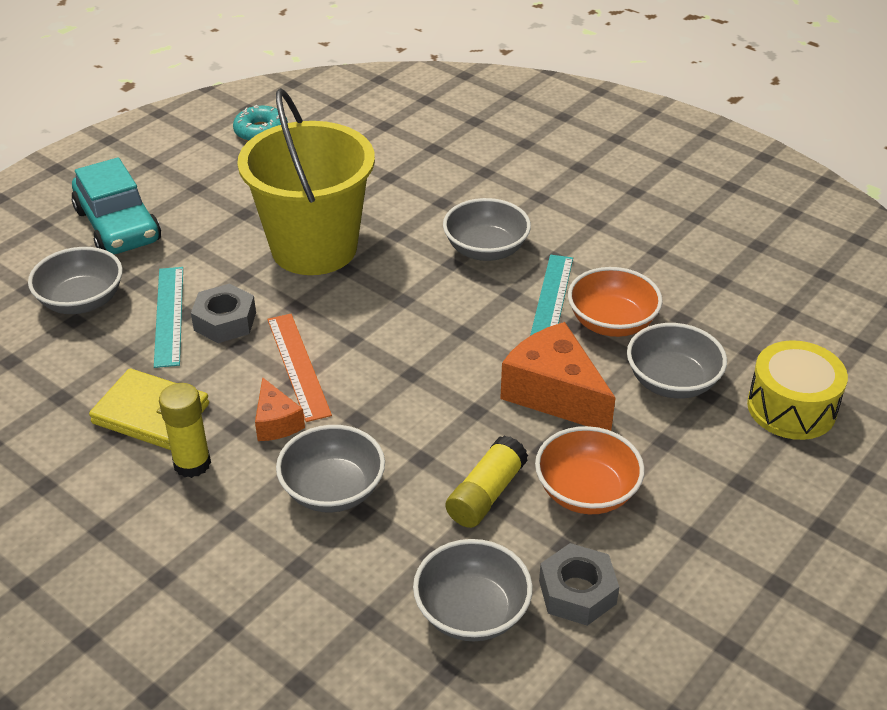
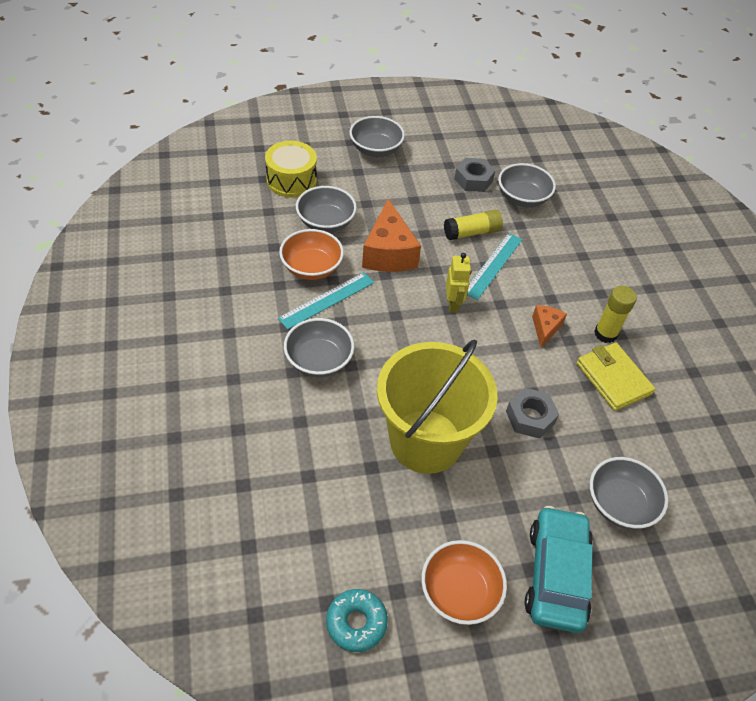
camera: 145 degrees left, 10 degrees up
(169, 315) = (564, 447): turquoise ruler -> turquoise ruler (493, 265)
(298, 366) = (508, 355): orange ruler -> none
(333, 490) = (542, 277): grey bowl -> grey bowl (375, 149)
(412, 382) = (453, 304): none -> yellow robot
(586, 492) = (427, 207): orange bowl -> orange bowl (459, 592)

